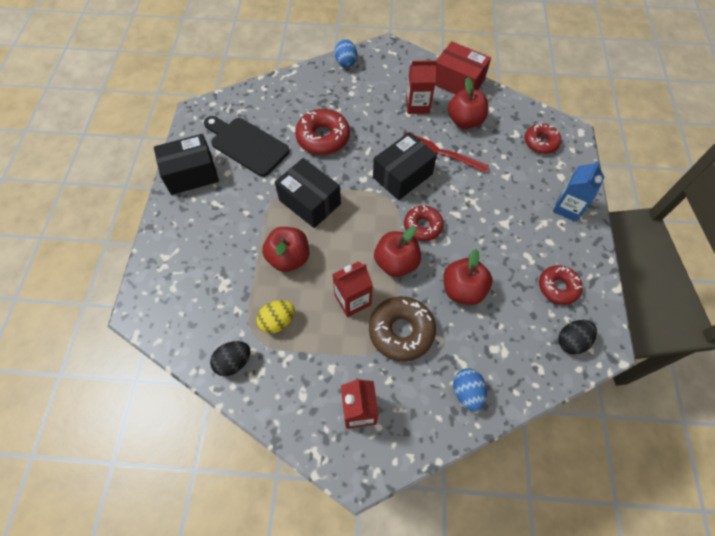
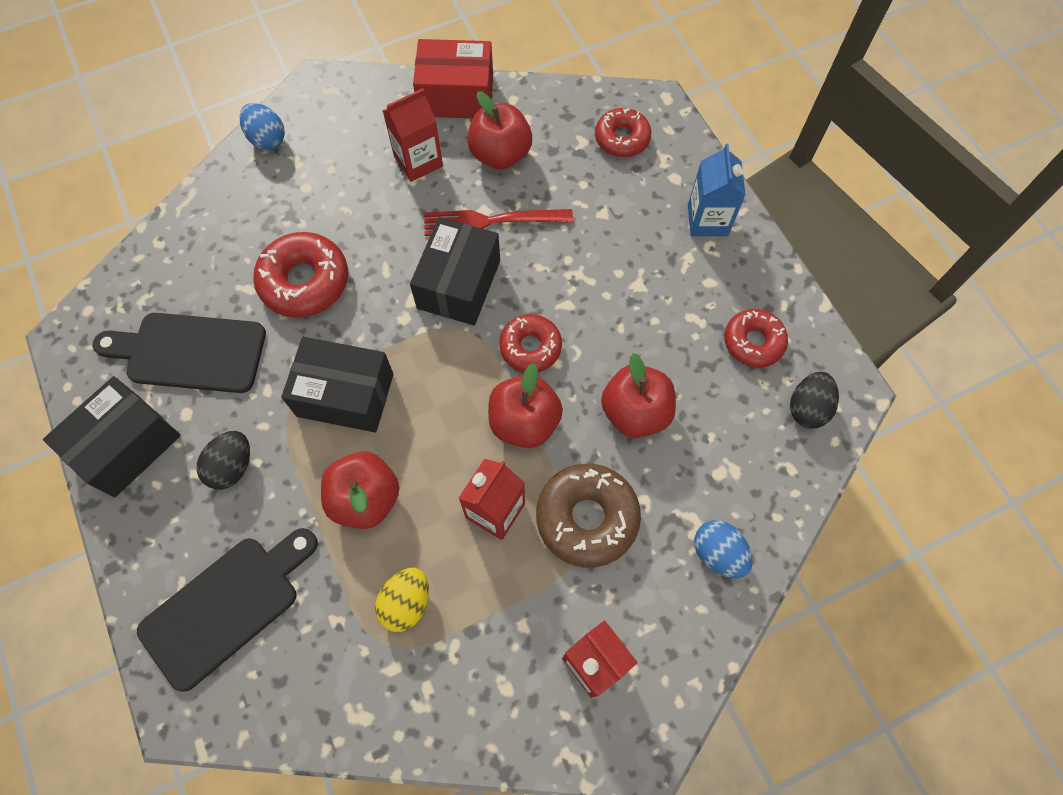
camera: 30 degrees left, 5 degrees up
(189, 273) = (226, 606): none -> black cutting board
(234, 362) = (378, 700): black egg -> black egg (232, 467)

